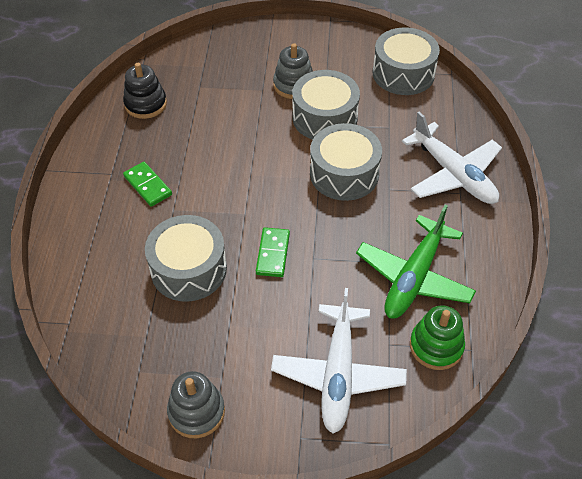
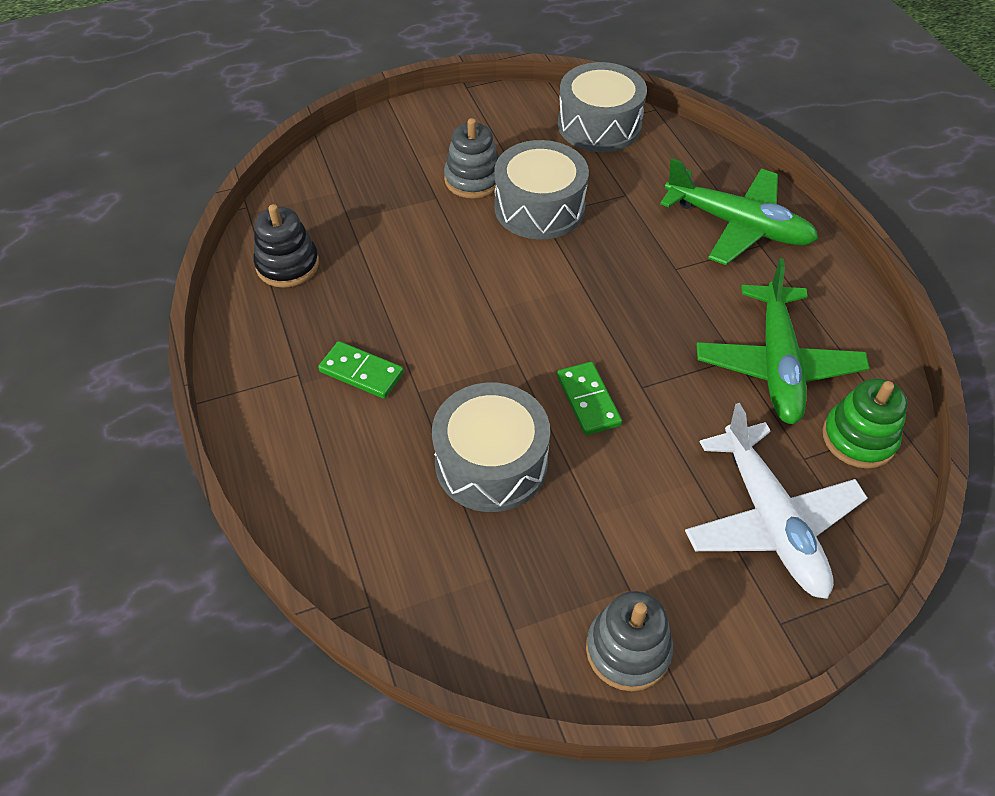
camera: 25 degrees left, 0 degrees up
(344, 173) = (609, 268): grey drum -> none
(453, 174) = (738, 225): white plane -> green plane

